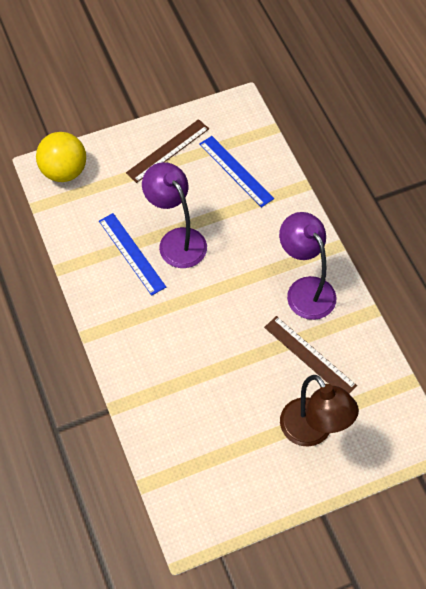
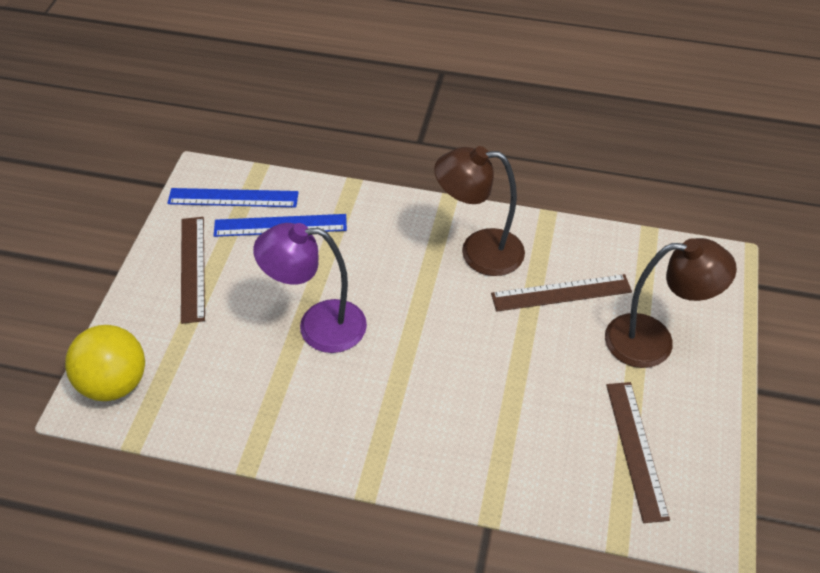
camera: 55 degrees left, 10 degrees down
(131, 253) = (295, 379): blue ruler -> blue ruler (233, 198)
(218, 463) = (636, 449): none -> brown ruler
(305, 289) = (478, 252): purple lamp -> brown lamp

